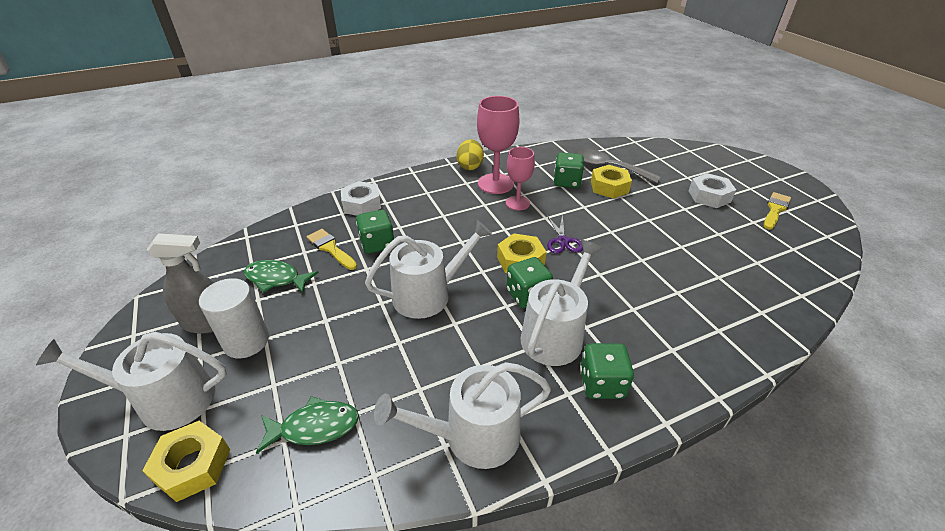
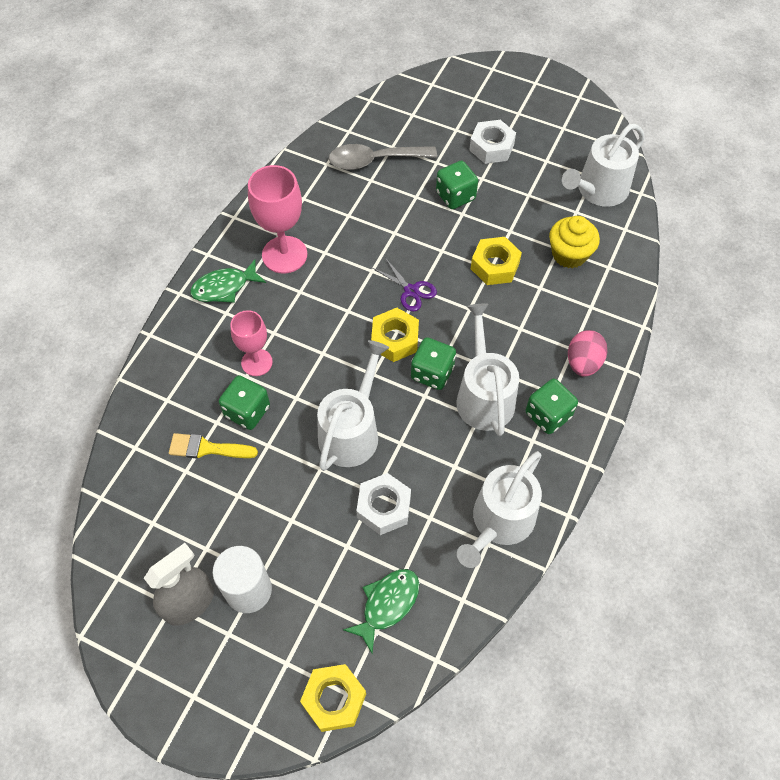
camera: 40 degrees left, 20 degrees up
(167, 399) = (248, 681): white watering can -> white watering can (598, 190)
(276, 279) = (196, 517): green fish -> green fish (224, 287)
(362, 204) = (175, 375): white nut -> white nut (384, 507)
(470, 166) = (233, 245): yellow egg -> none
(517, 203) = (330, 268): pink goblet -> pink goblet (257, 362)
(566, 182) = (352, 207): green dice -> green dice (455, 196)
(609, 187) = (397, 189): yellow nut -> yellow nut (495, 266)
(674, 366) = (583, 363): none -> pink egg
(726, 285) = (569, 254): none -> yellow cupcake
(775, 209) = (554, 132): yellow brush -> none

